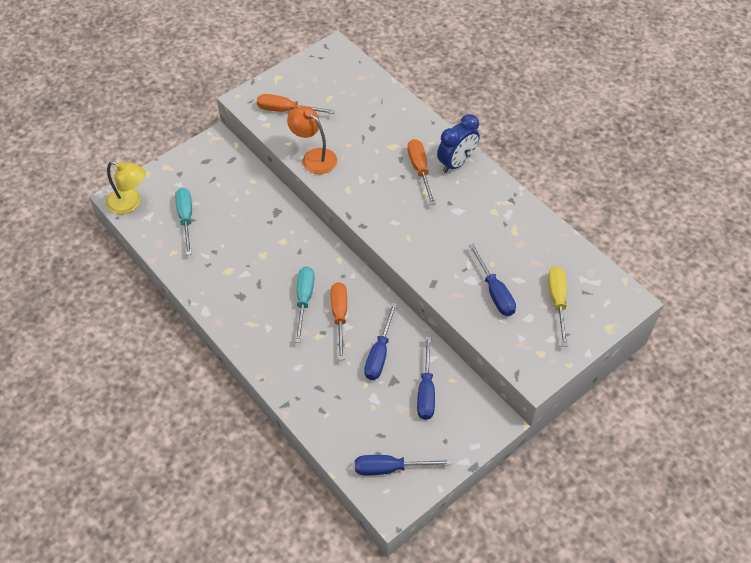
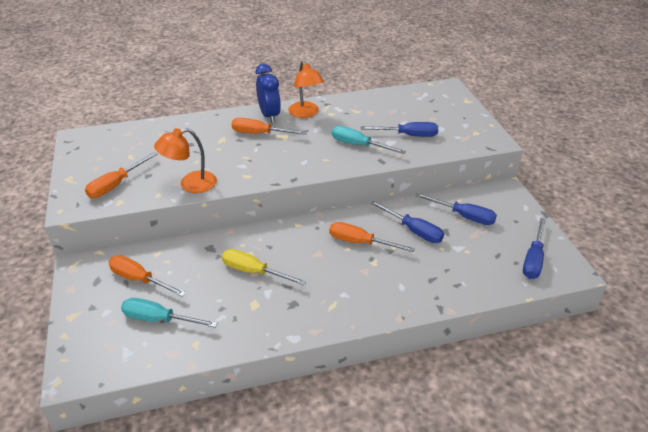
camera: 65 degrees left, 15 degrees down
(130, 203) = (92, 365): yellow lamp -> none
(219, 185) = (139, 279): none -> orange screwdriver
(304, 300) = (328, 259): turquoise screwdriver -> turquoise screwdriver (358, 145)
(480, 190) = (306, 113): none -> orange lamp
(557, 302) = (433, 113): yellow screwdriver -> yellow screwdriver (254, 271)

